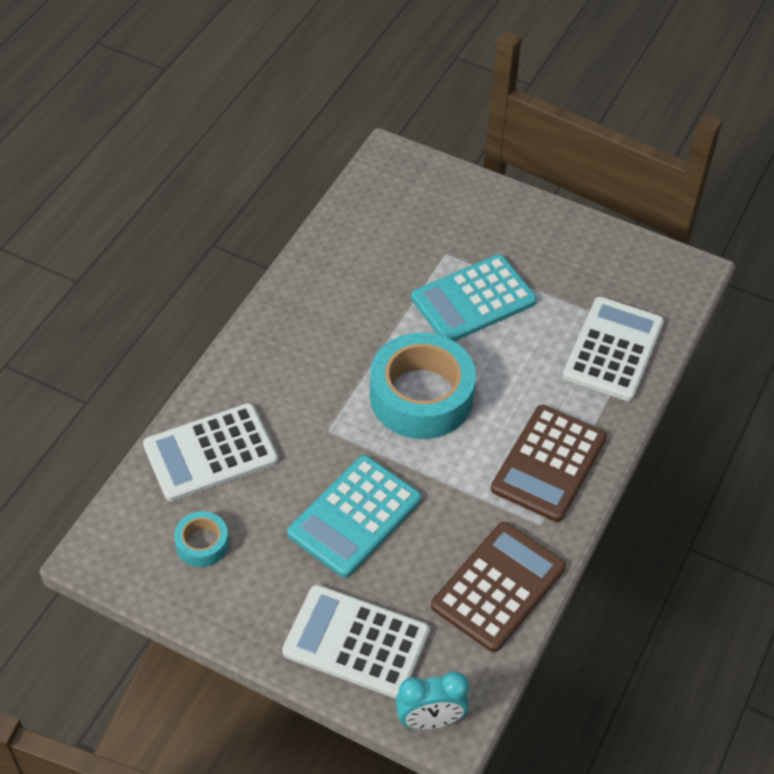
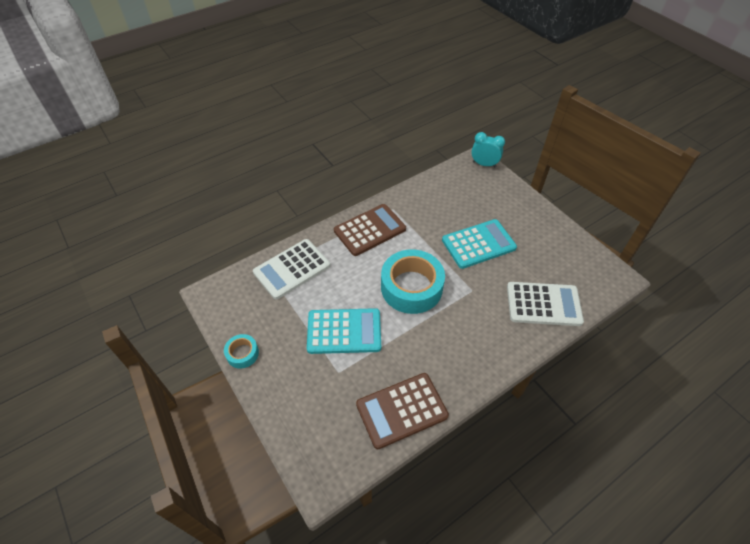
camera: 150 degrees left, 0 degrees up
(202, 544) = (561, 261): turquoise tape -> turquoise tape (242, 353)
(356, 642) = (502, 197): white calculator -> none
(498, 587) = (428, 194): brown calculator -> brown calculator (401, 410)

